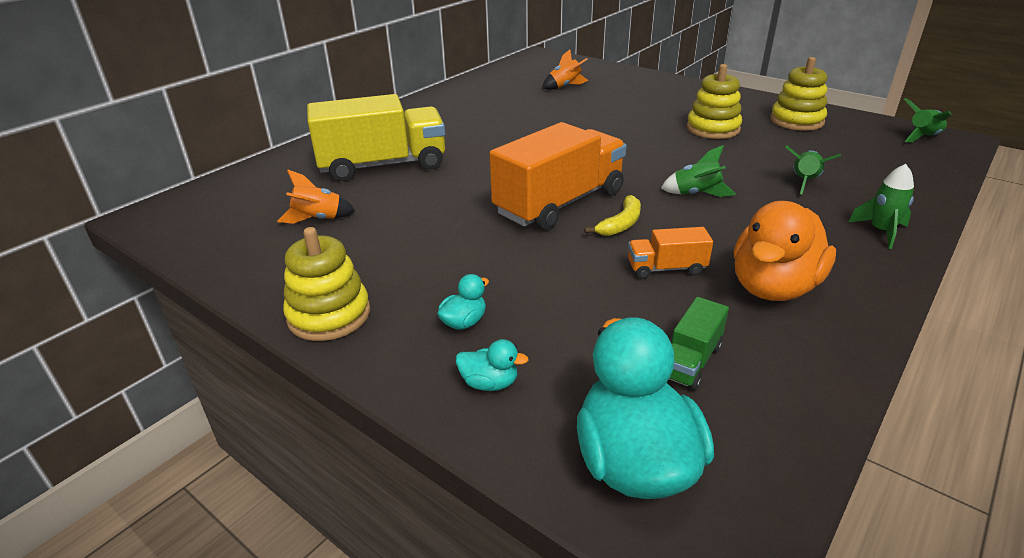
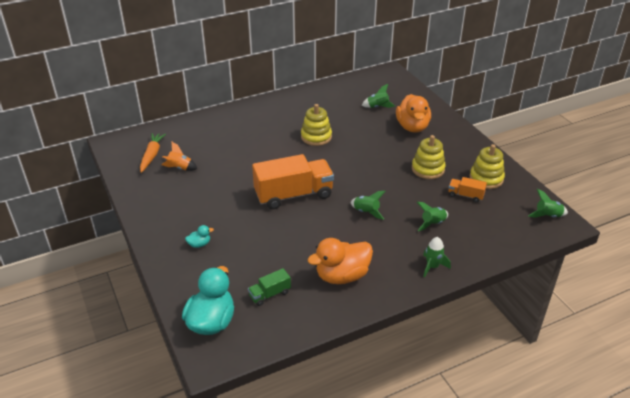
camera: 25 degrees right, 5 degrees up
(246, 215) = (152, 155): none -> orange carrot
(329, 315) = (152, 222): yellow stacking toy -> yellow stacking toy (316, 137)
(383, 165) = (231, 141): yellow truck -> none
(489, 383) = (188, 274): turquoise duck -> none
(564, 86) = (377, 107): orange rocket -> green rocket
(621, 224) = (310, 217): yellow banana -> none
(635, 95) = (412, 127): none -> orange duck
(666, 268) = (305, 249): orange truck -> orange truck (465, 195)

